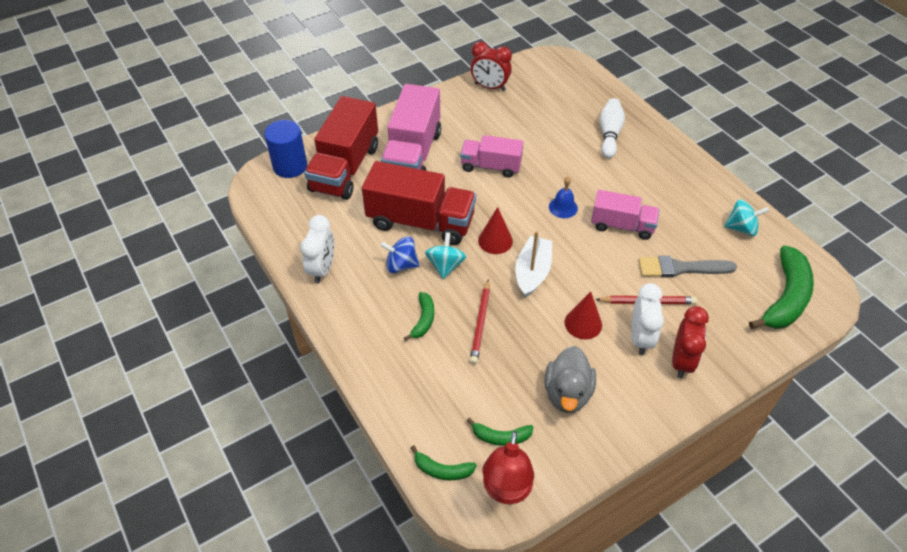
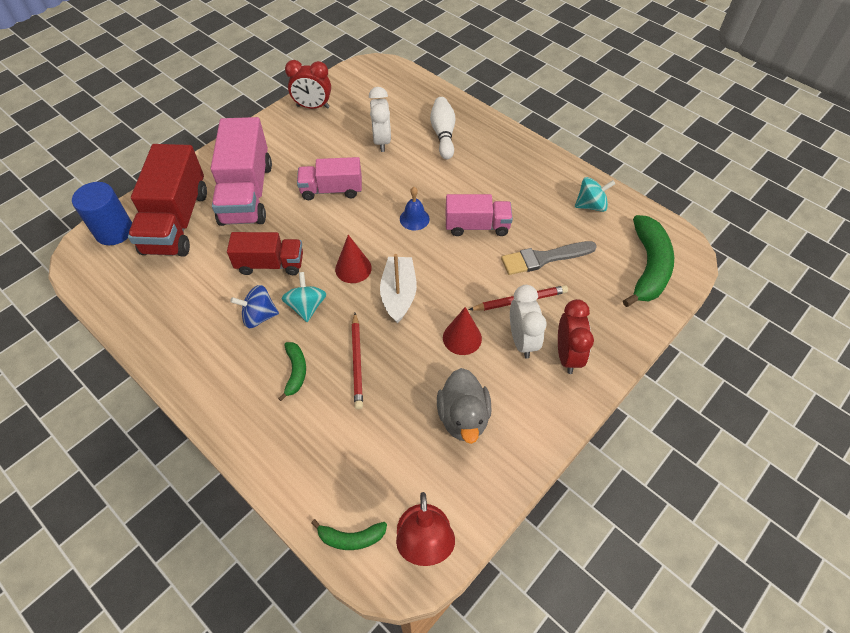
camera: 15 degrees left, 5 degrees up
(322, 269) = (172, 339): white clock -> white clock (381, 141)
(420, 222) = (270, 264): red truck -> red truck, size x0.60
(501, 437) = (405, 483): green banana -> none

